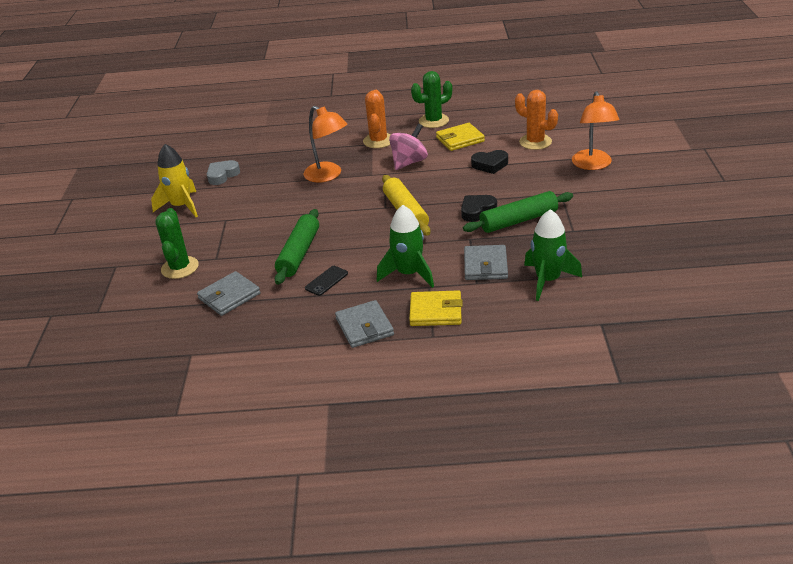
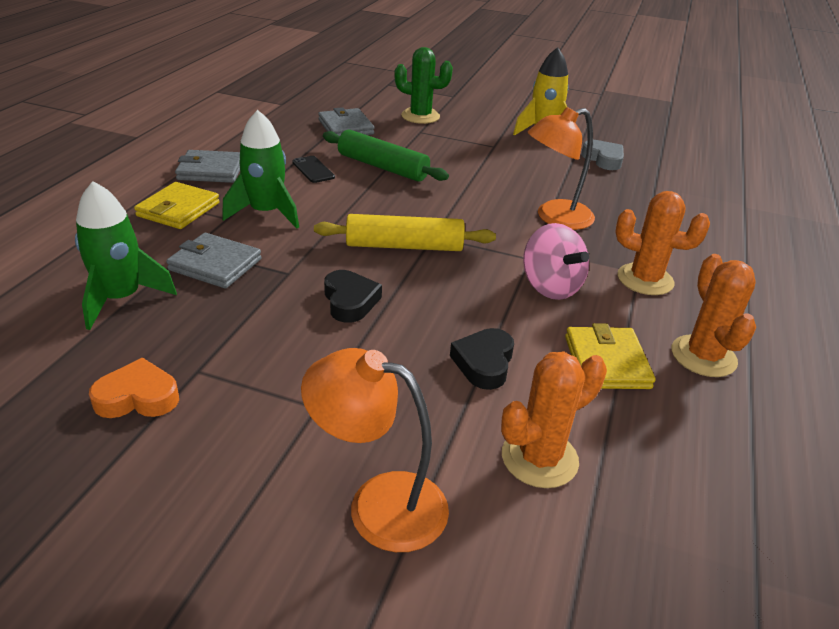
camera: 105 degrees right, 0 degrees up
(433, 121) = (703, 356): green cactus -> orange cactus
(518, 220) = (284, 328): green rolling pin -> none
(606, 237) = (138, 397): none -> orange heart

